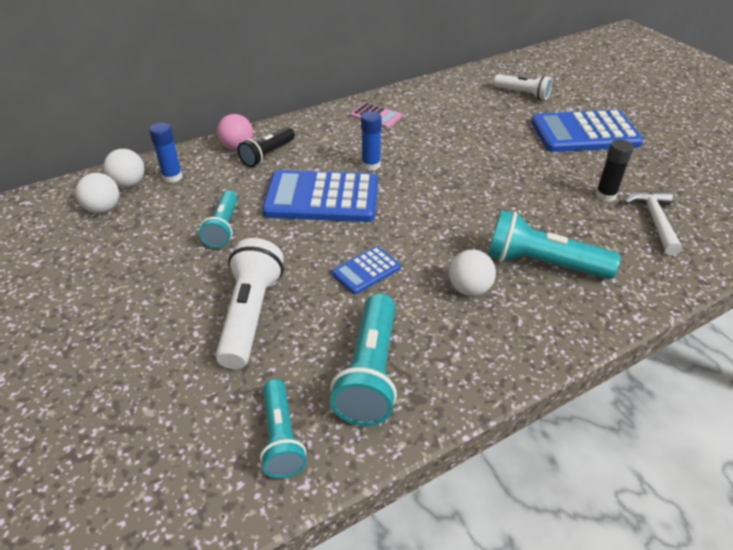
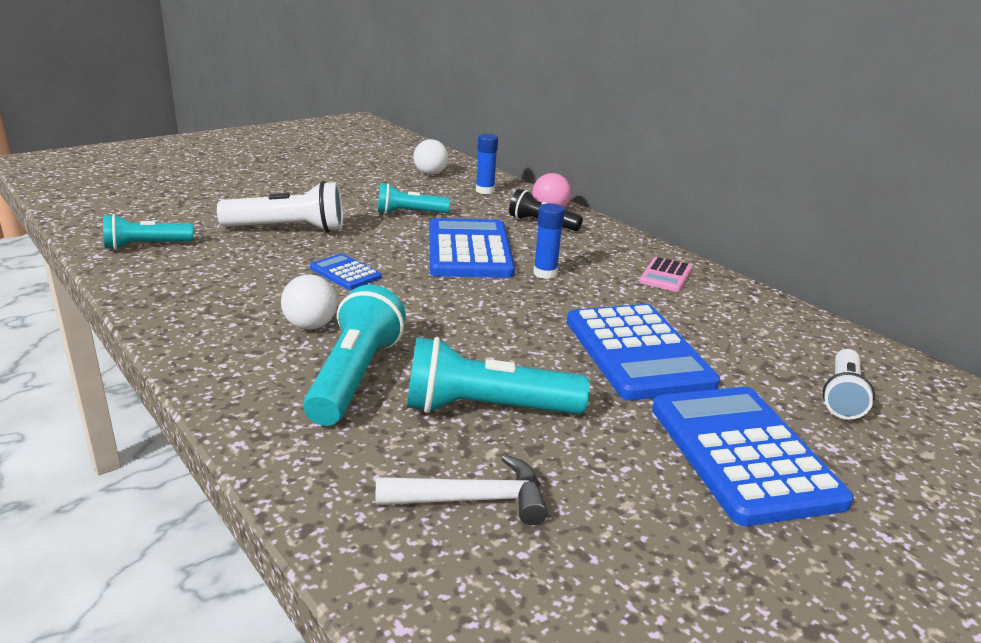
camera: 80 degrees right, 15 degrees down
(129, 183) = (469, 178): white ball -> none
(370, 373) = (201, 276): turquoise flashlight -> turquoise flashlight (486, 409)
(487, 145) = (637, 352): none -> blue calculator
(605, 195) = (536, 452): black glue stick -> none

